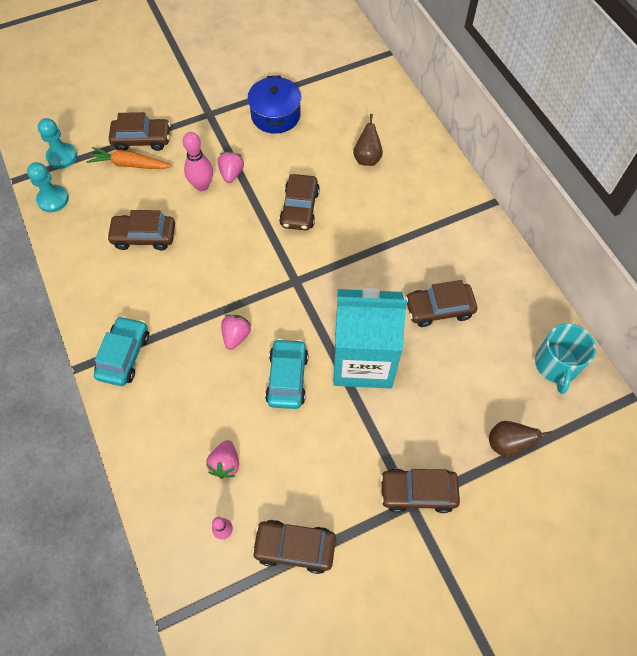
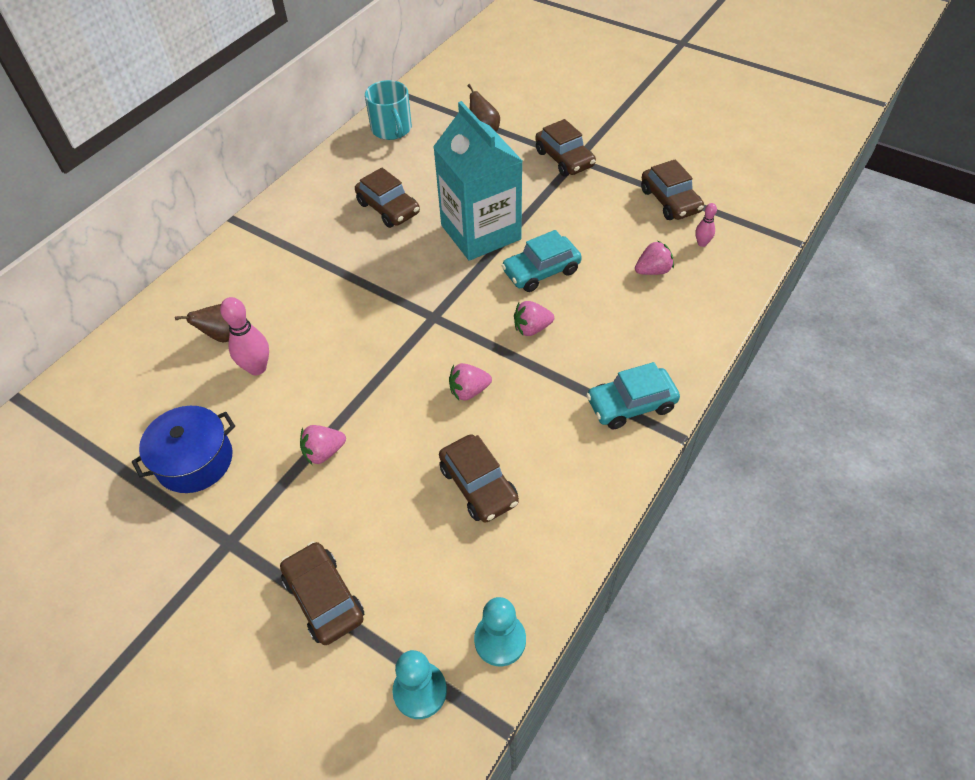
camera: 120 degrees left, 10 degrees down
(129, 164) = (378, 582): orange carrot -> none
(202, 186) = (362, 472): pink bowling pin -> pink bowling pin (257, 368)
(214, 268) = (469, 391): none -> pink strawberry
(299, 208) = (336, 359): brown car -> none
(556, 365) = (392, 129): turquoise mug -> turquoise mug turned 90 degrees clockwise

